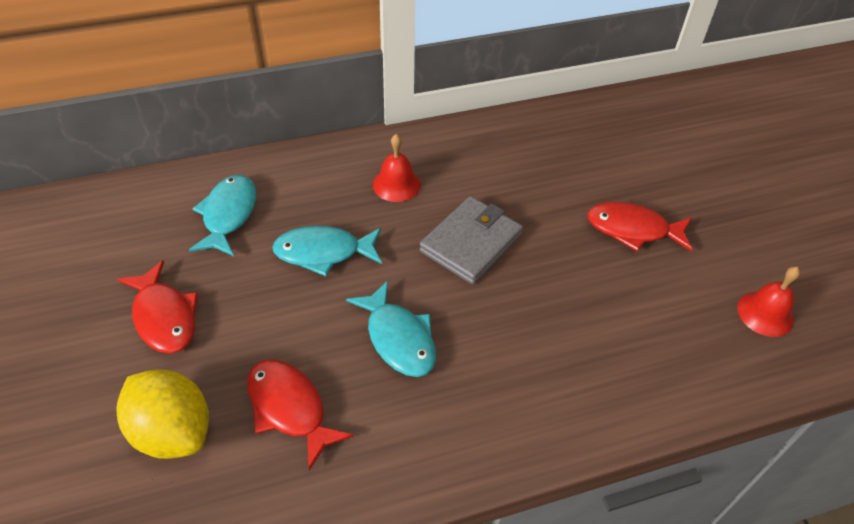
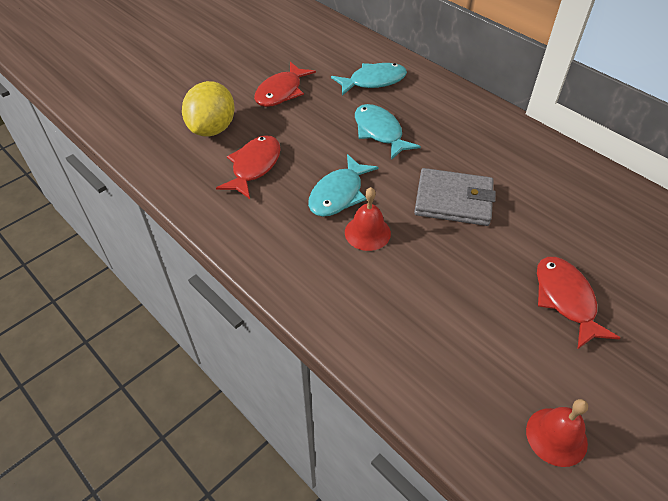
camera: 65 degrees right, 0 degrees up
(396, 184) = (472, 141): red bell -> red bell (367, 232)

